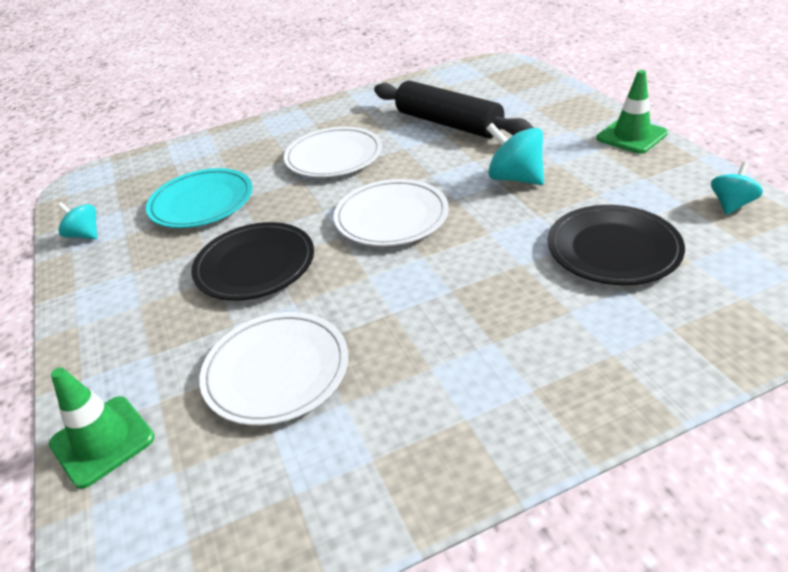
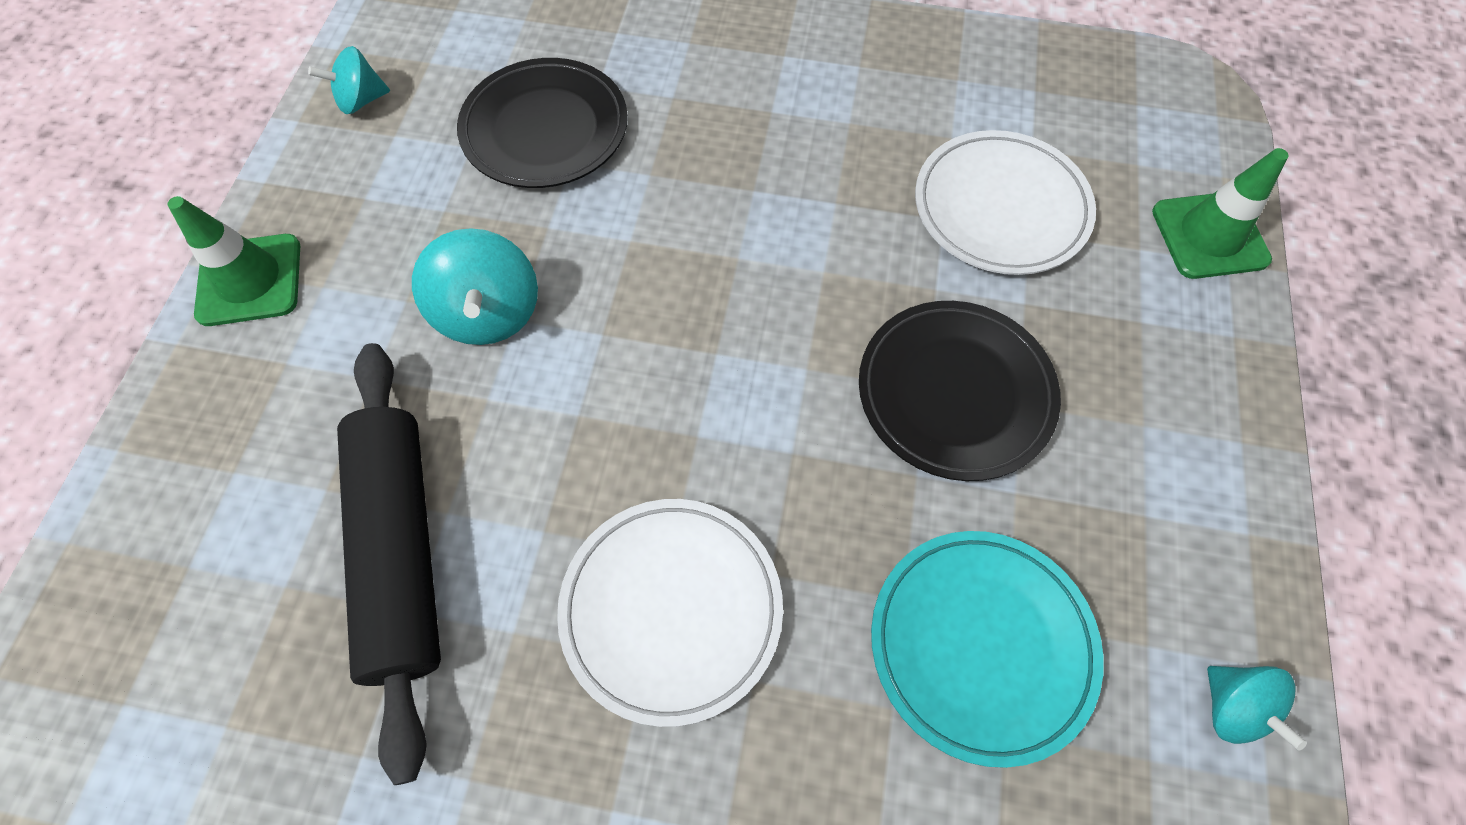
camera: 150 degrees left, 25 degrees up
(391, 217) = (714, 357): white plate -> none

